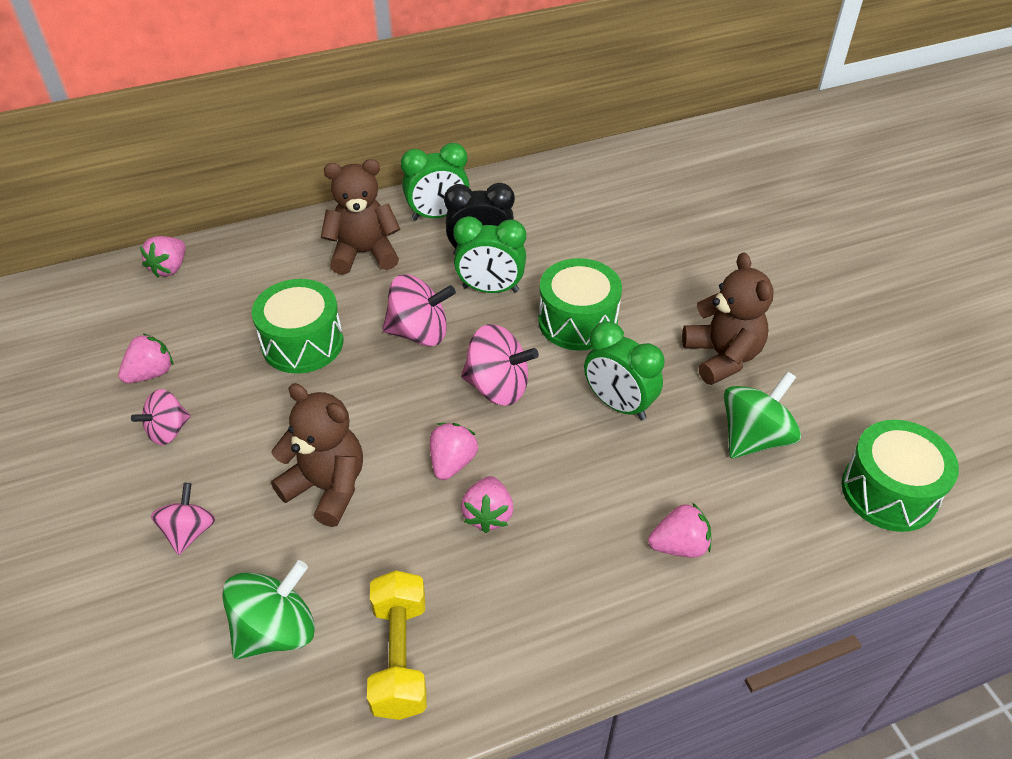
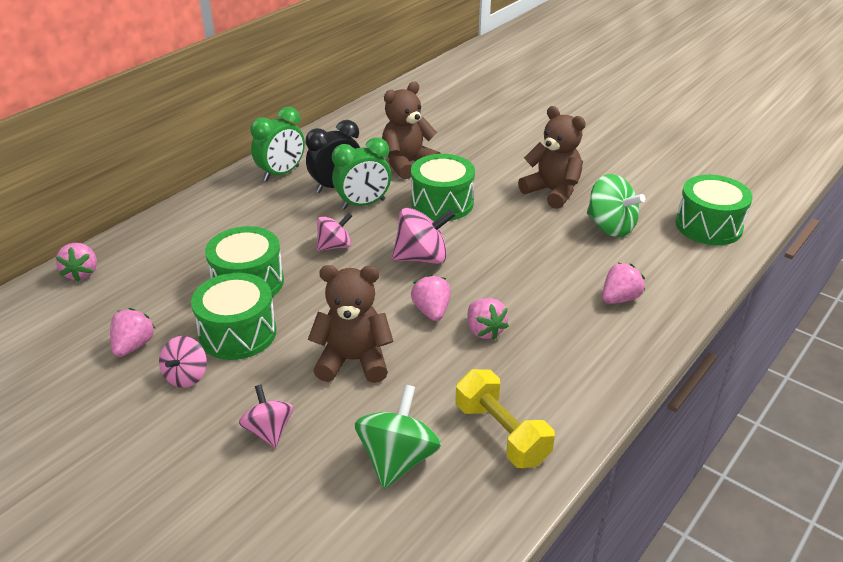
camera: 30 degrees left, 10 degrees down
(248, 401) = (238, 333): none -> green drum
(364, 253) = (244, 213): brown teddy bear -> brown teddy bear (407, 164)
(419, 333) = (334, 246): pink spinning top -> pink spinning top, size x0.65
(618, 404) = (512, 239): green clock -> none
(754, 437) = (610, 227): green spinning top -> green spinning top turned 120 degrees clockwise

